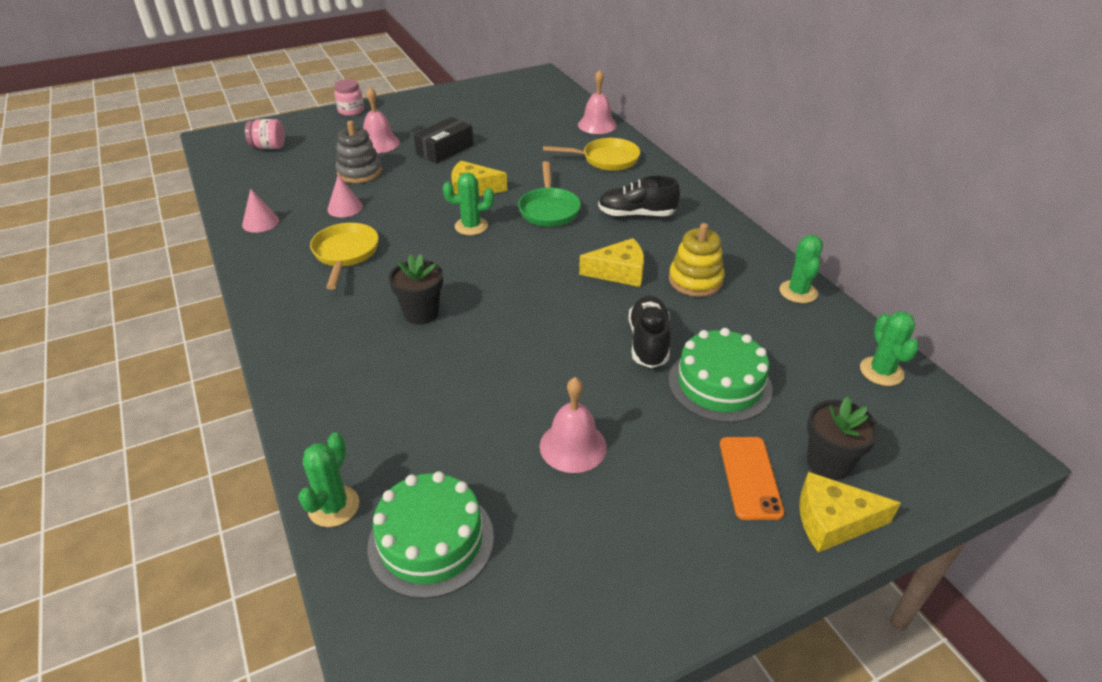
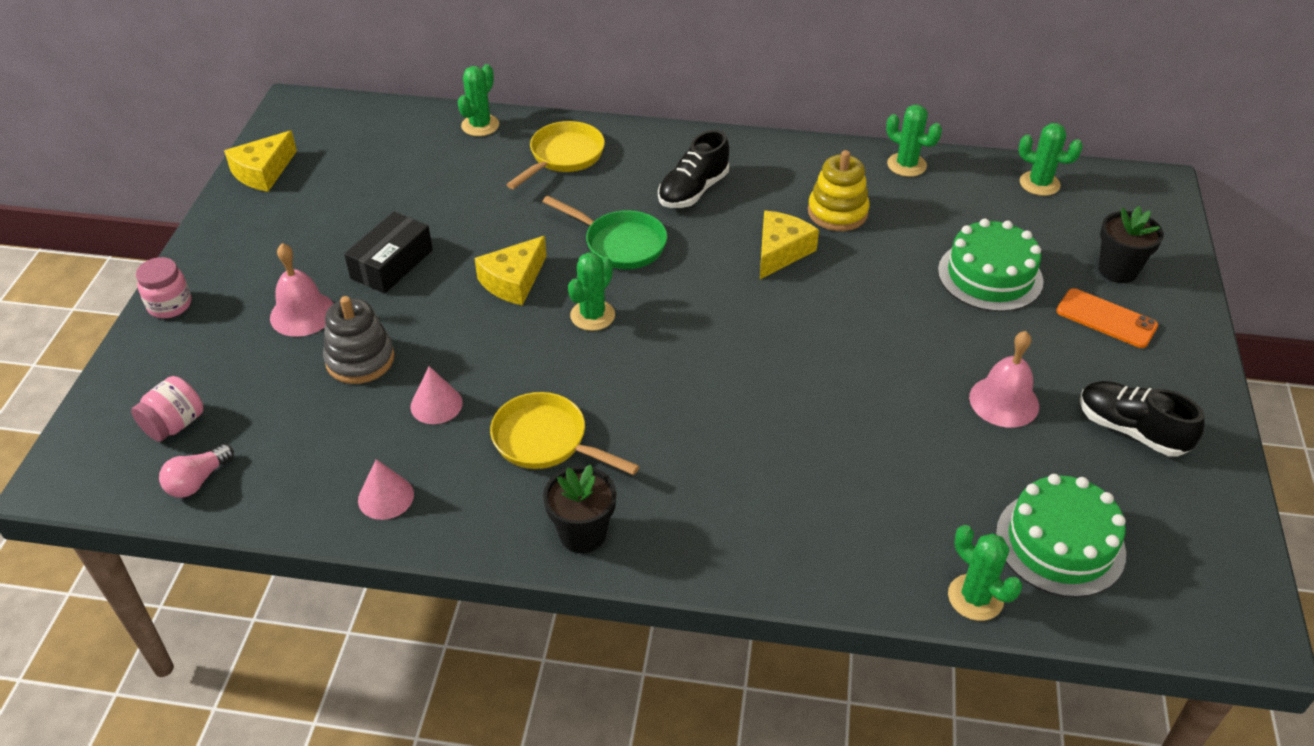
camera: 55 degrees left, 5 degrees up
(234, 169) = (197, 481): none -> pink light bulb
(421, 313) = (723, 421): black flower pot -> black flower pot (582, 534)
(445, 150) = (392, 264): black box -> black box turned 45 degrees clockwise
(597, 125) = (480, 125): pink bell -> green cactus
(648, 342) = (902, 288): black shoe -> black shoe (1131, 430)
(833, 521) = (1174, 302): yellow cheese -> yellow cheese (263, 172)

